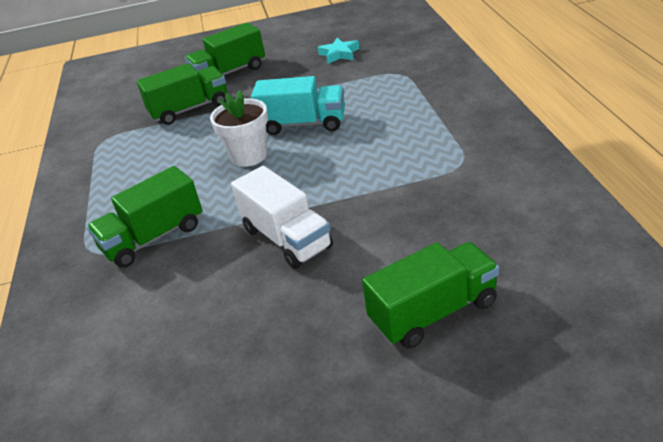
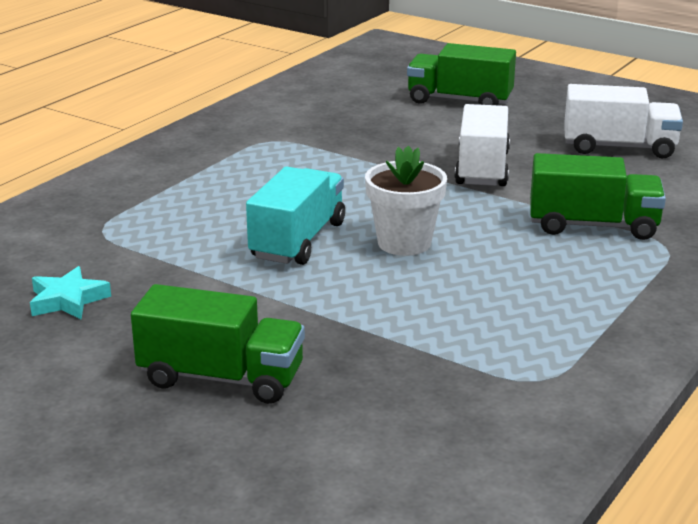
camera: 140 degrees left, 10 degrees down
(189, 109) = (369, 349): green truck -> none
(210, 346) = (619, 147): none -> white truck
(303, 124) = (298, 240): turquoise truck -> turquoise truck turned 60 degrees clockwise

